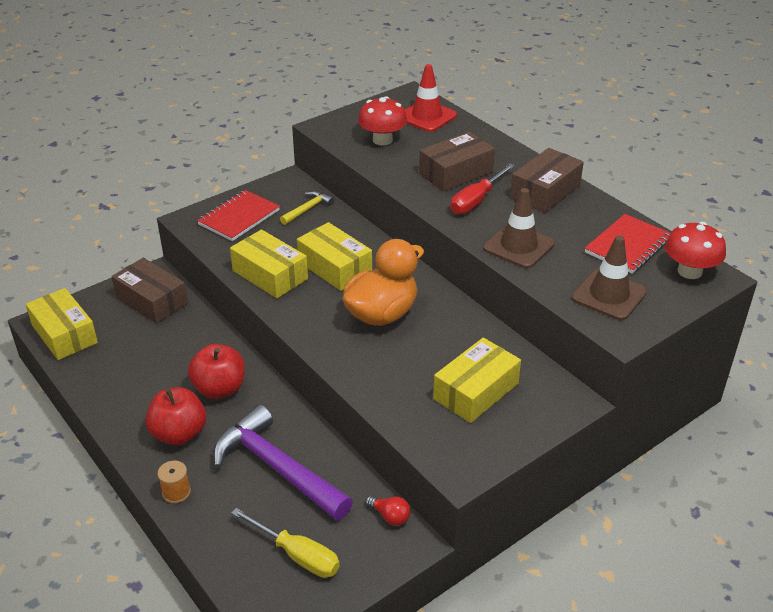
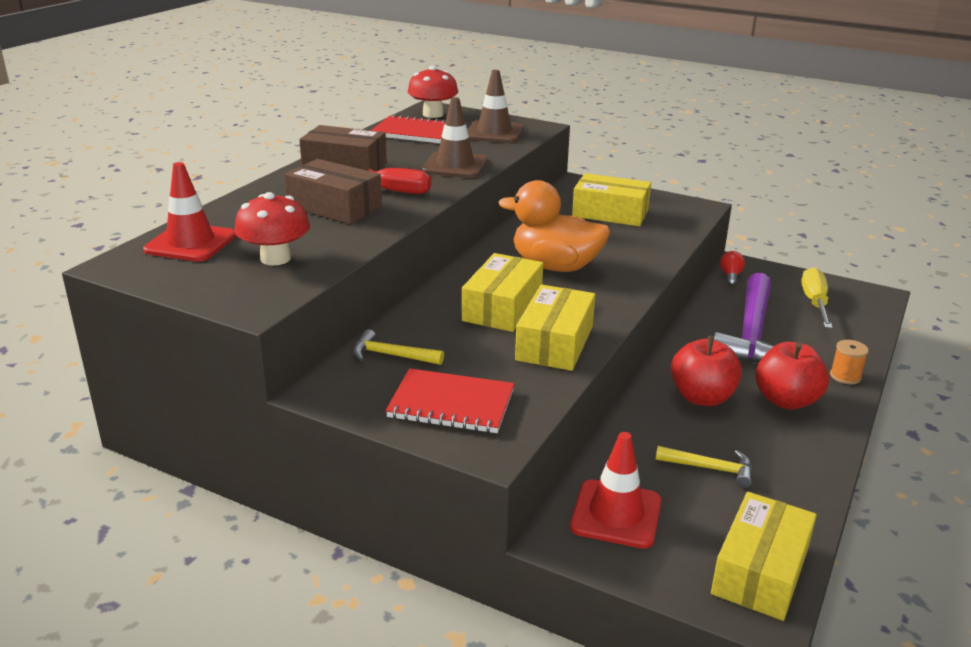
camera: 115 degrees left, 10 degrees down
(150, 355) = (711, 468): none -> yellow hammer
(152, 300) = (616, 514): brown box -> red traffic cone

